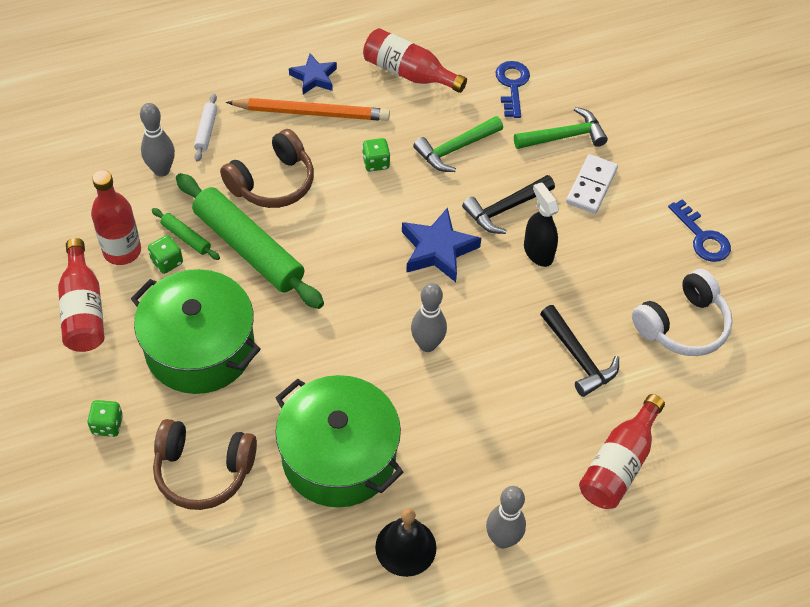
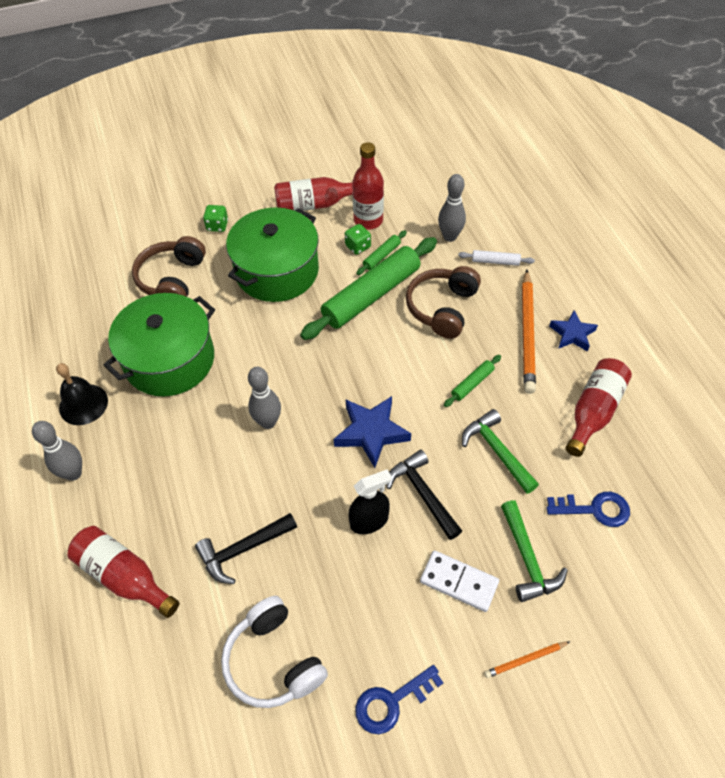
camera: 95 degrees right, 0 degrees up
(272, 182) = (442, 308): brown headphones -> brown headphones turned 60 degrees clockwise
(376, 163) = (472, 383): green dice -> green rolling pin
(653, 146) = (525, 660): none -> orange pencil

